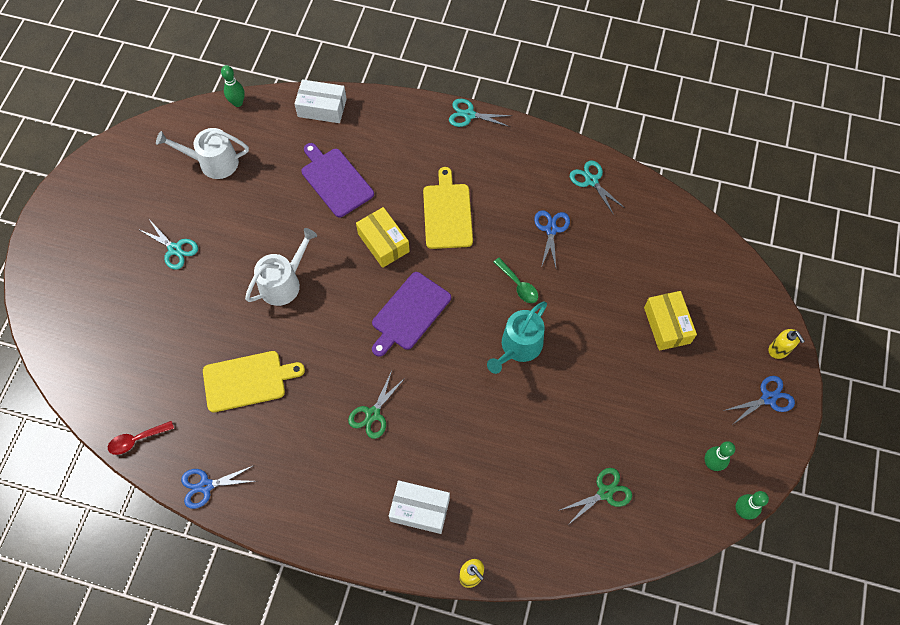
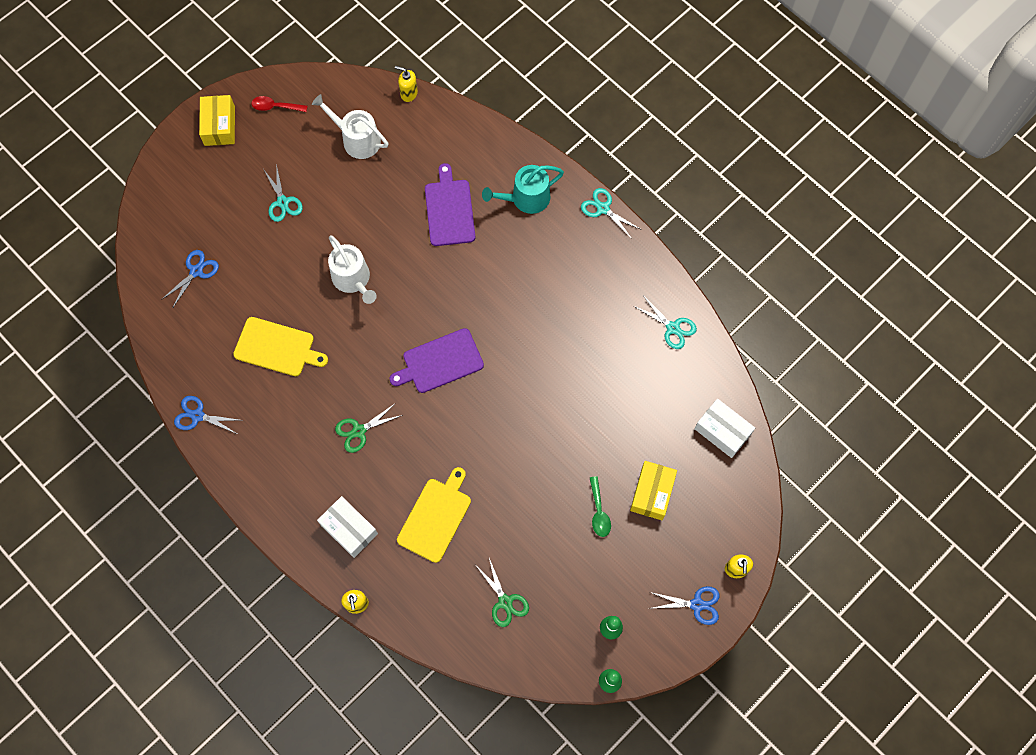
camera: 30 degrees right, 5 degrees up
(136, 440) = (166, 349): red spoon -> red spoon (275, 107)
(237, 103) = (408, 93): green bowling pin -> yellow soap dispenser
(283, 283) = (353, 279): white watering can -> white watering can turned 75 degrees clockwise
(322, 108) = (478, 135): white box -> white box (722, 431)
(383, 242) = (456, 288): yellow box -> yellow box (219, 126)
(447, 213) = (526, 290): yellow cutting board -> yellow cutting board (435, 517)
(518, 285) = (547, 387): green spoon -> green spoon (599, 512)
(518, 347) = (512, 441): turquoise watering can -> turquoise watering can (526, 198)
(551, 229) = (607, 353): blue scissors -> blue scissors (196, 271)
(591, 181) = (672, 328): turquoise scissors -> turquoise scissors turned 135 degrees clockwise
(605, 493) = (505, 602): green scissors -> green scissors turned 60 degrees clockwise

